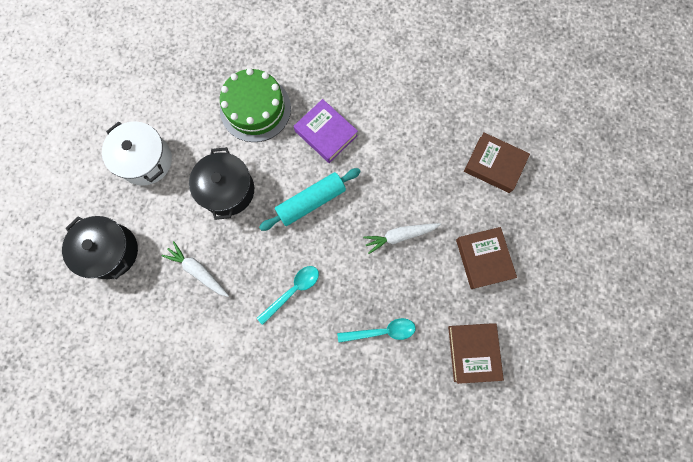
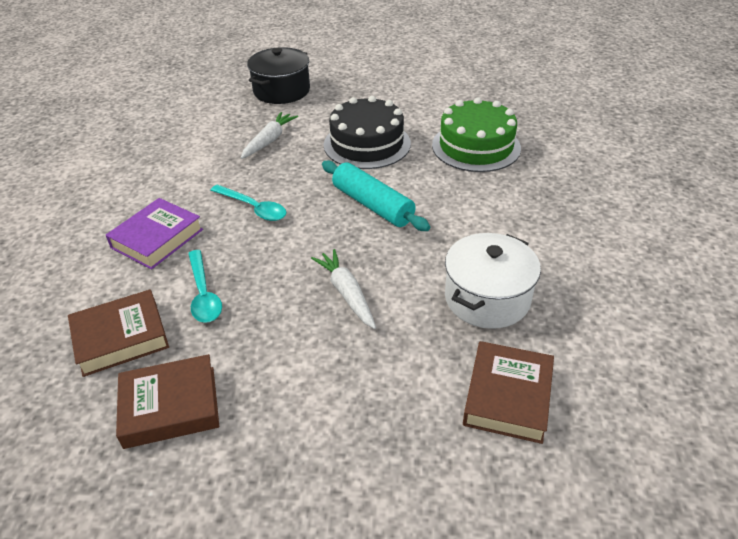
camera: 80 degrees right, 35 degrees down
(146, 160) = (382, 92): white pot -> white pot (487, 298)
(227, 190) = (367, 144): black pot -> black cake
(326, 133) = (471, 203): purple book -> purple book (157, 238)
(483, 259) = (331, 401): brown book -> brown book (121, 338)

